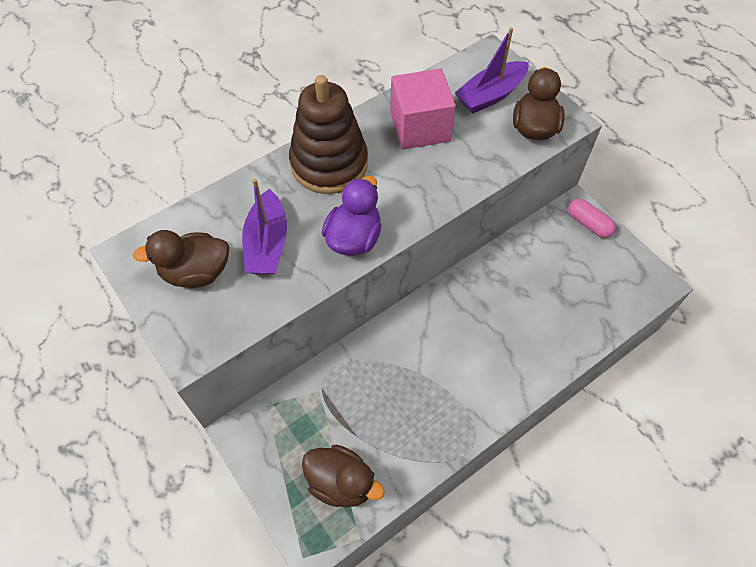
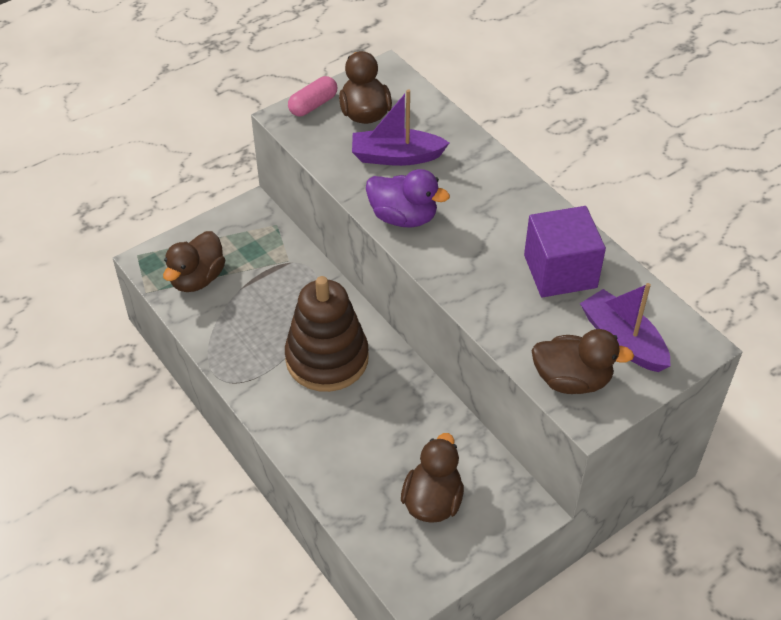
camera: 90 degrees right, 10 degrees down
(329, 163) = (499, 197): brown stacking toy -> brown stacking toy (327, 359)
(420, 127) = (560, 271): pink cube -> purple cube
(578, 270) = (432, 501): none -> brown duck
(588, 224) = (504, 522): pink capsule -> pink capsule (313, 105)

